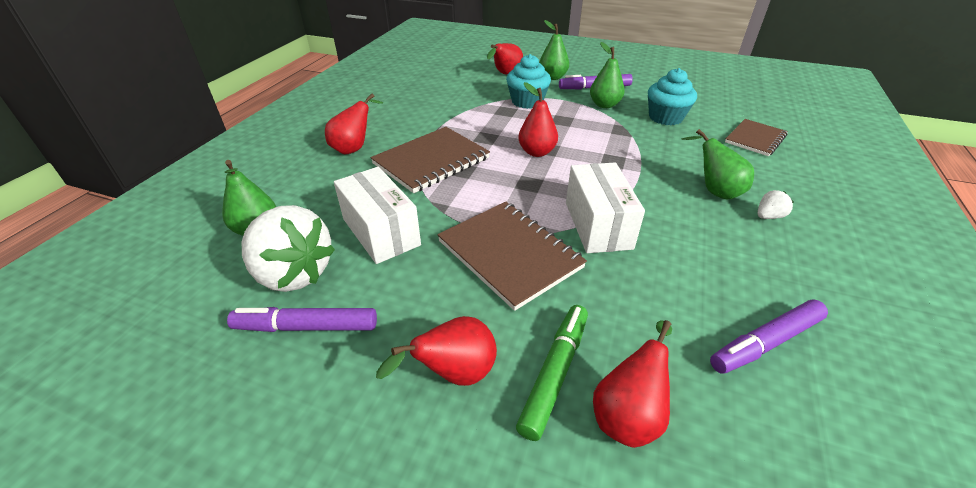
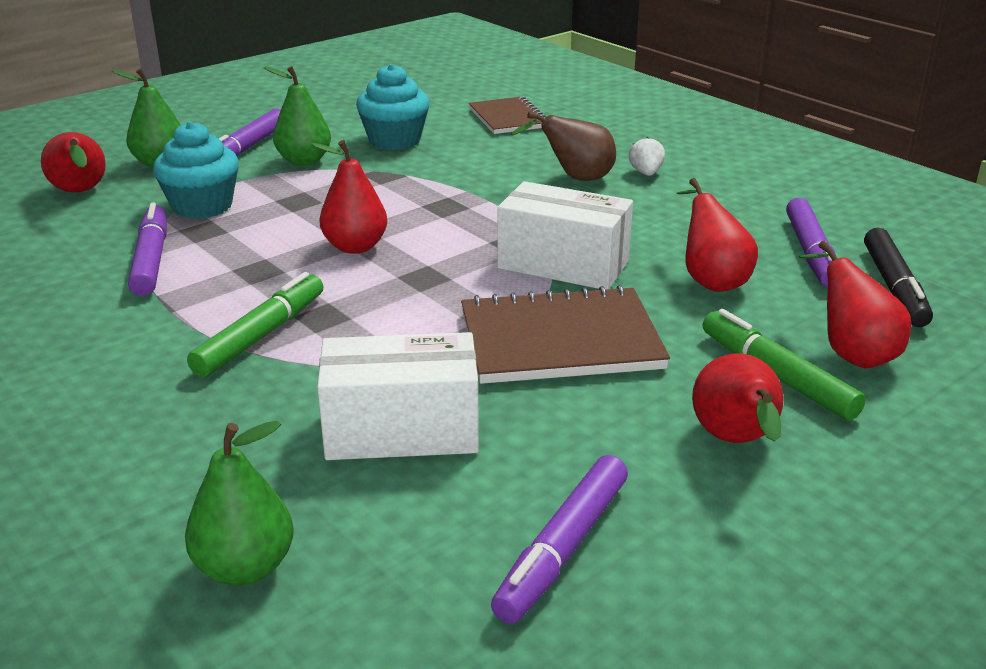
camera: 60 degrees left, 10 degrees down
(293, 273) = (422, 542): white strawberry -> none
(354, 148) = (103, 401): red pear -> red pear (711, 280)
(431, 161) = (260, 335): brown notebook -> green marker
(468, 111) = (151, 260): none -> purple marker
(714, 191) = (575, 178): green pear -> brown pear
(773, 419) = (894, 287): none -> black marker

